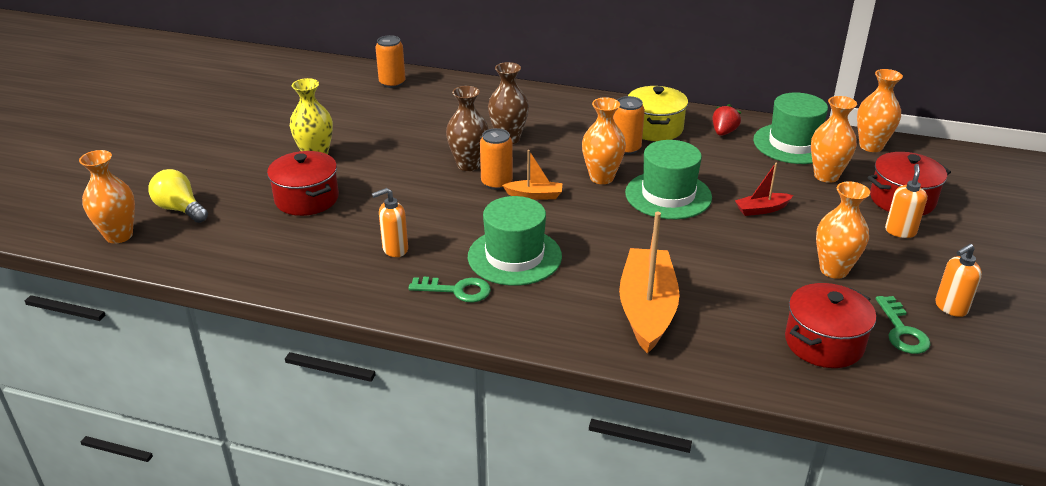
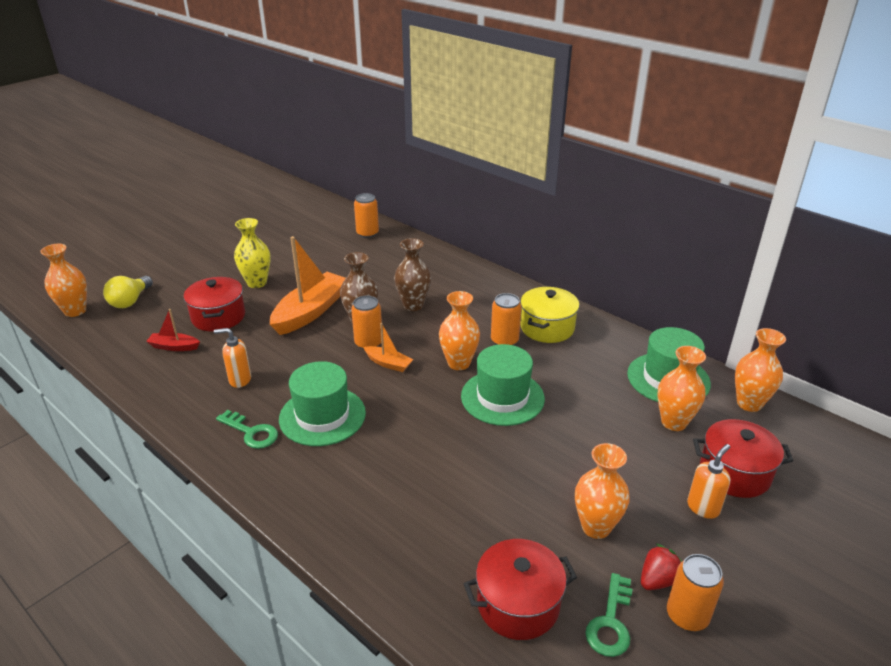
camera: 25 degrees right, 0 degrees up
(180, 209) = (130, 301): yellow light bulb -> yellow light bulb turned 135 degrees counterclockwise
(647, 309) = (385, 505): orange boat -> orange boat (310, 311)
(723, 132) = (608, 349): red strawberry -> red strawberry (658, 580)
(761, 209) = (578, 438): red boat -> red boat (174, 347)
(950, 307) = (687, 615): orange soap dispenser -> orange can

